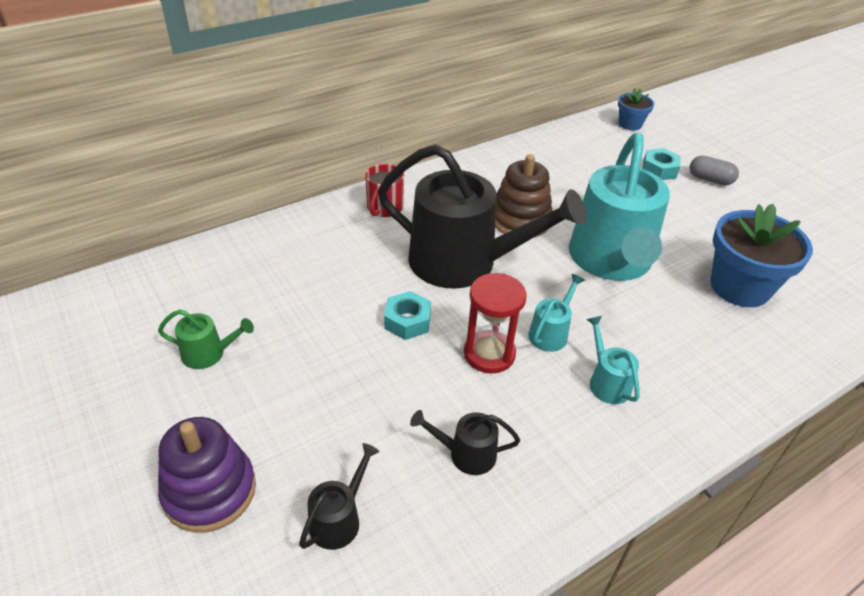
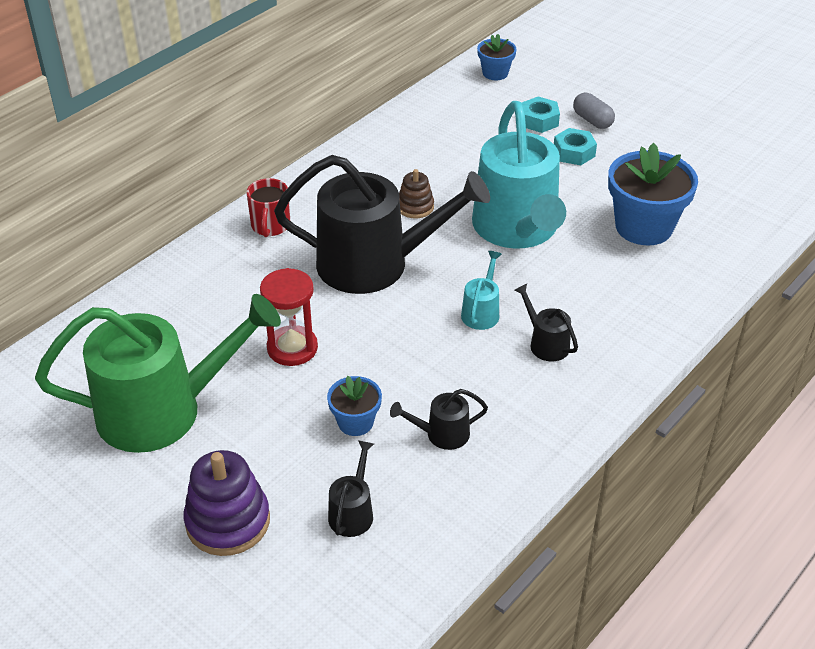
camera: 15 degrees left, 0 degrees up
(208, 354) = (162, 410): green watering can -> green watering can, size x2.44
(383, 416) = (355, 422): none -> blue flower pot
(407, 321) = (342, 333): turquoise nut -> turquoise nut (574, 152)
(489, 354) = (431, 345): red hourglass -> red hourglass (292, 348)
(520, 220) = (415, 207): brown stacking toy -> brown stacking toy, size x0.58
(607, 382) = (546, 343): turquoise watering can -> black watering can
(710, 179) = (592, 120): grey capsule -> grey capsule turned 45 degrees clockwise

